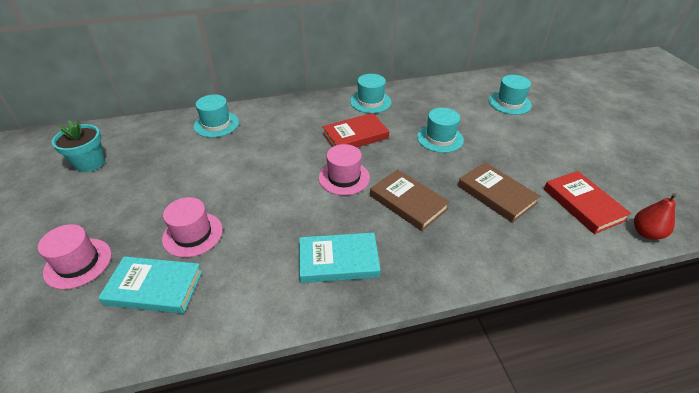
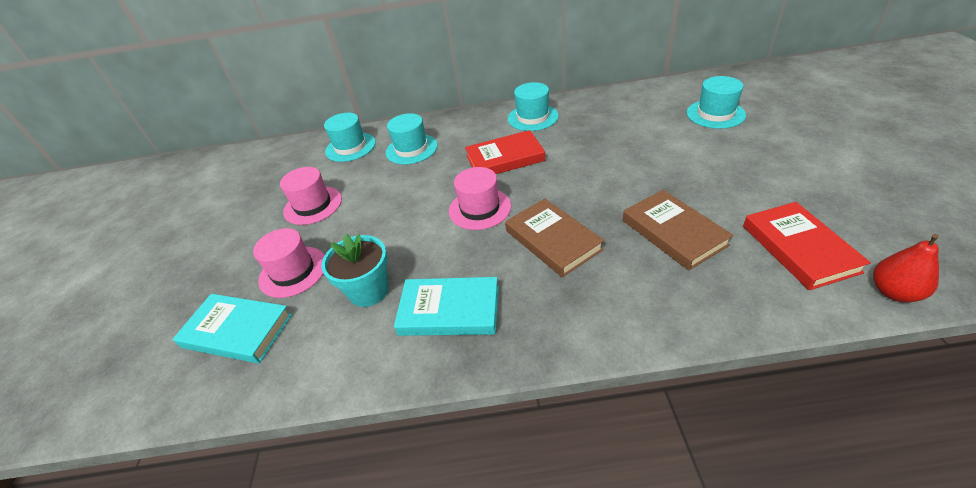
camera: 15 degrees right, 0 degrees up
(78, 263) = (170, 299): pink hat -> pink hat (313, 205)
(90, 163) = (212, 190): turquoise flower pot -> turquoise flower pot (368, 291)
(440, 138) = (611, 160): turquoise hat -> turquoise hat (411, 149)

